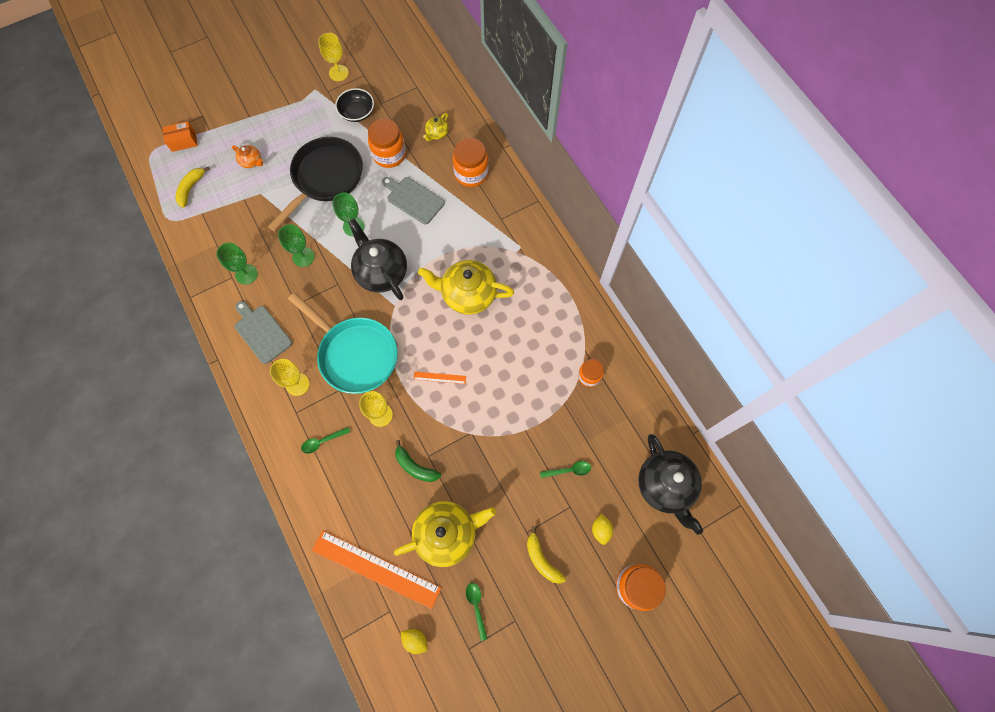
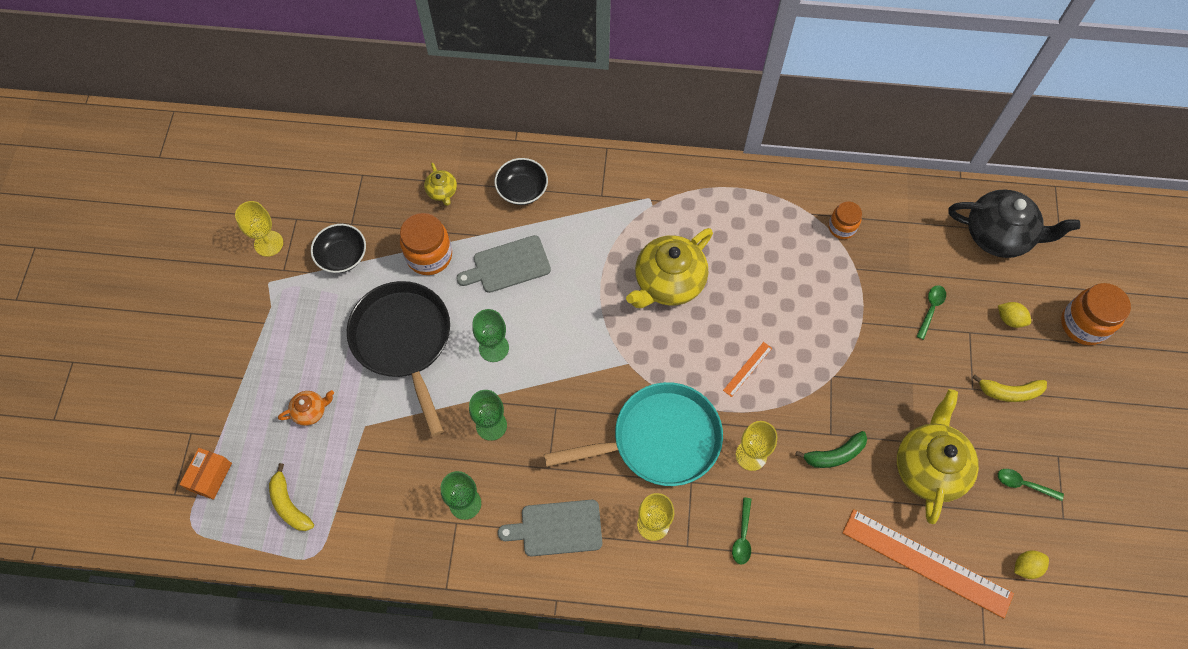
camera: 55 degrees left, 5 degrees down
(376, 569) = (926, 563): orange ruler -> orange ruler turned 60 degrees clockwise
(381, 272) = (575, 353): black teapot -> none
(471, 173) = (522, 189): orange jar -> black bowl

